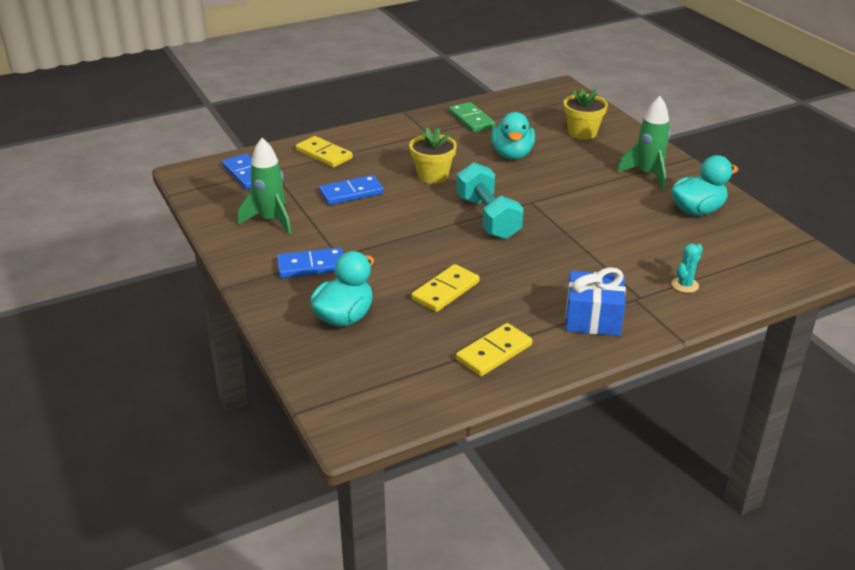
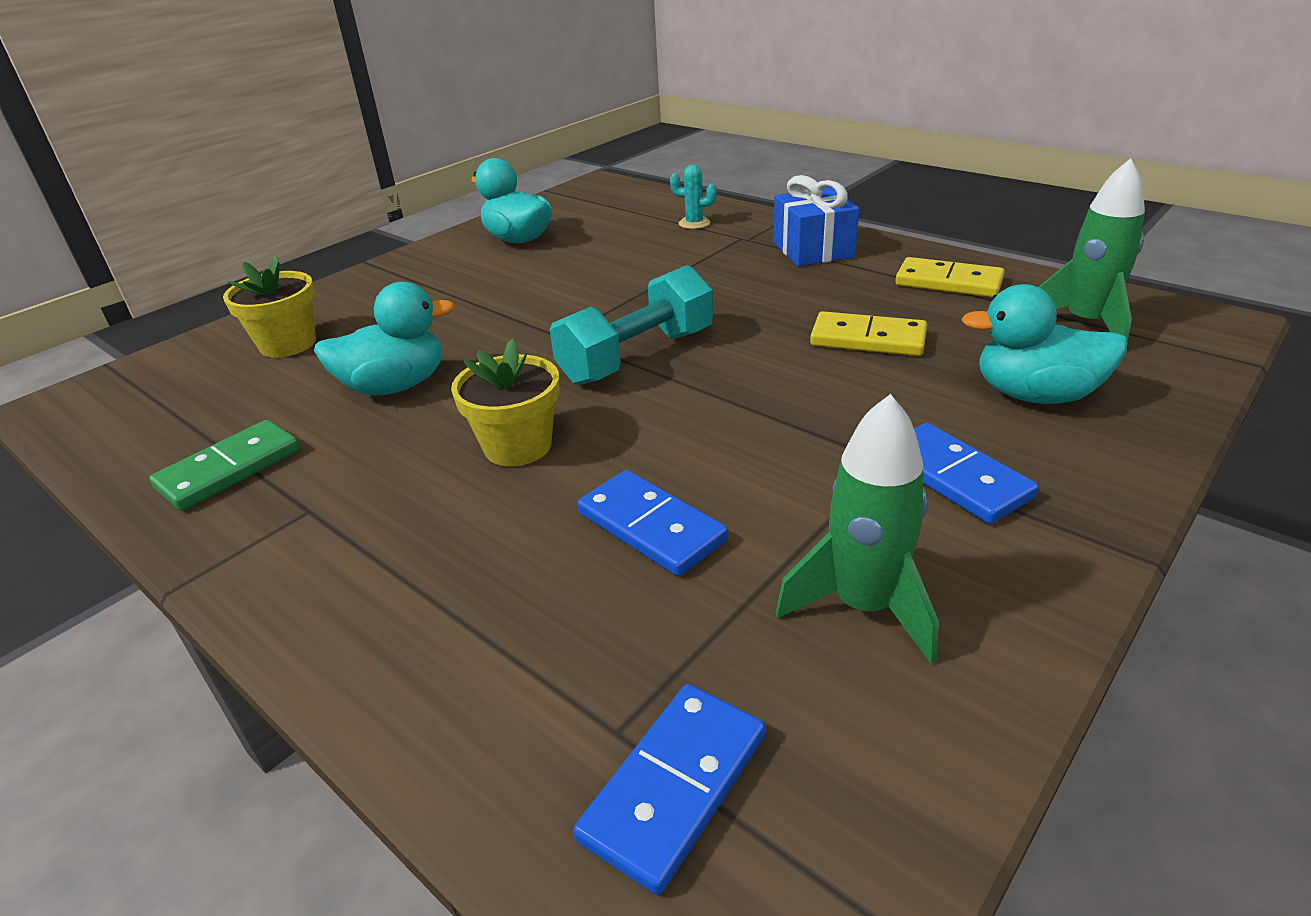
camera: 110 degrees left, 0 degrees up
(324, 154) = (476, 652): yellow domino -> none
(648, 175) = (431, 277): green rocket -> green rocket (1085, 324)

